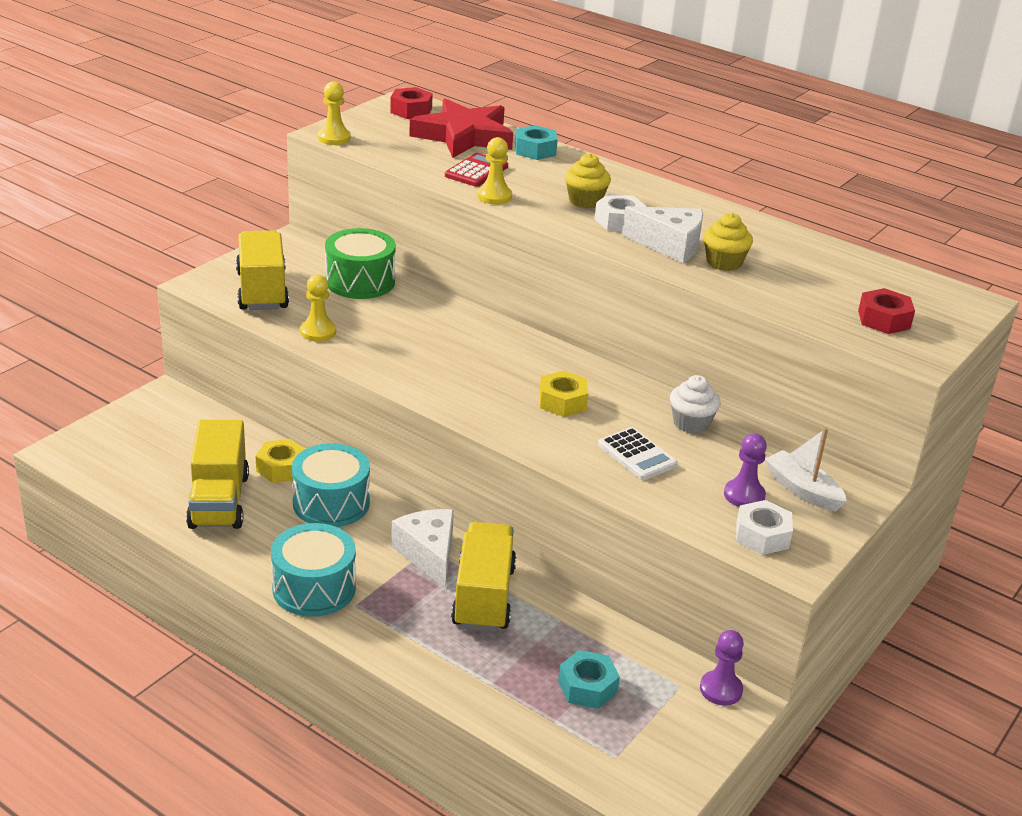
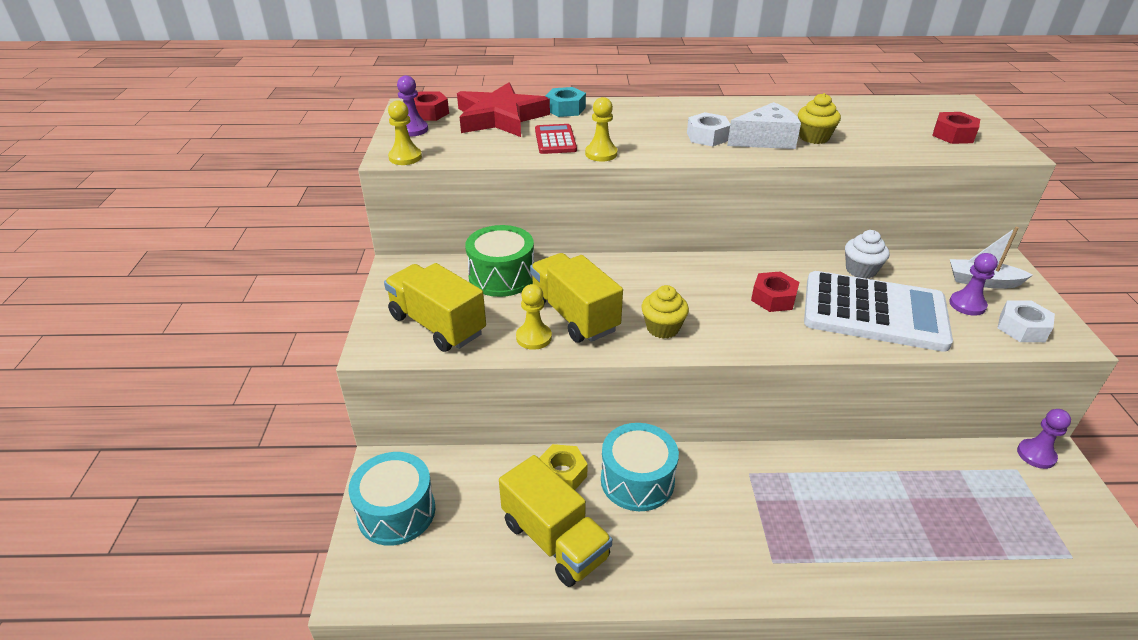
camera: 35 degrees left, 5 degrees up
(314, 588) = (727, 569): turquoise drum -> turquoise drum (396, 512)
(375, 119) = (413, 129): none -> purple pawn
(428, 554) = (755, 477): white cheese -> none
(483, 597) = (833, 487): yellow truck -> yellow truck (574, 315)
(562, 401) = (773, 298): yellow nut -> red nut
(585, 201) = (661, 131): yellow cupcake -> yellow cupcake (662, 328)
(587, 687) = (982, 512): turquoise nut -> none
(637, 455) = (874, 312): white calculator -> white calculator, size x2.16

